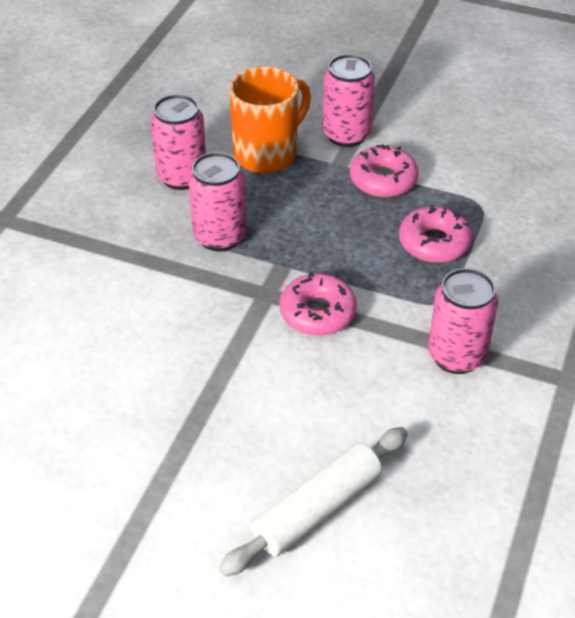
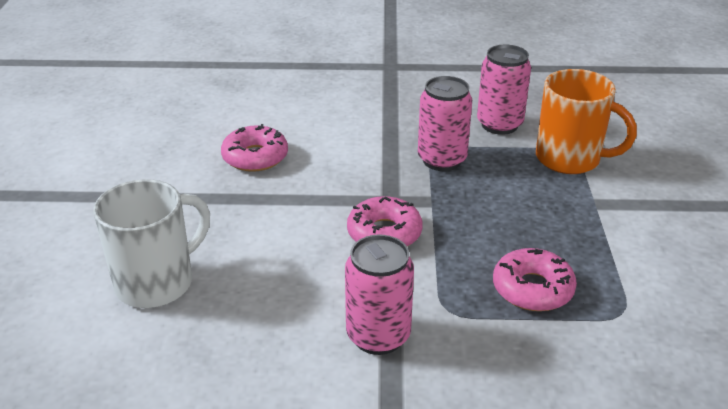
camera: 70 degrees right, 10 degrees down
(317, 509) = (157, 282): white rolling pin -> white mug
(346, 135) = (643, 198): pink can -> none
(383, 180) = (598, 235): pink donut -> pink donut (255, 157)

